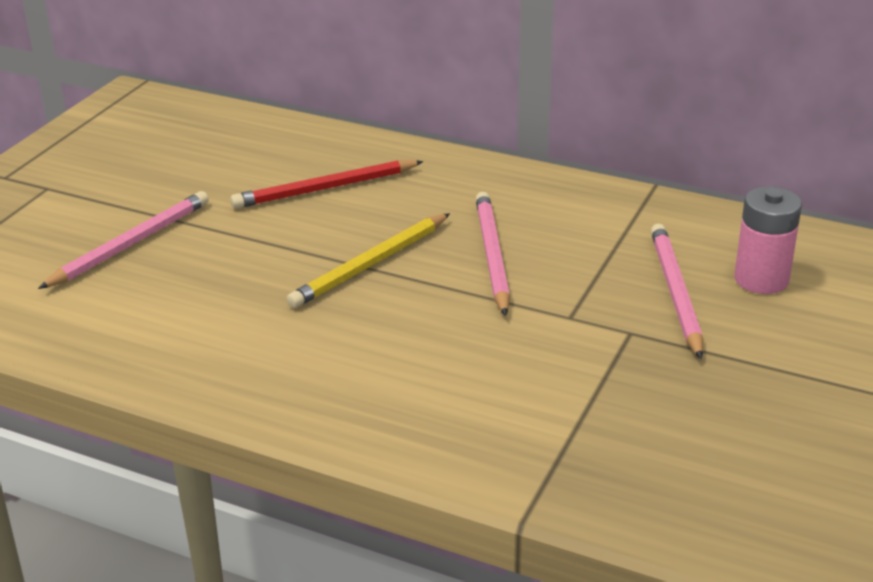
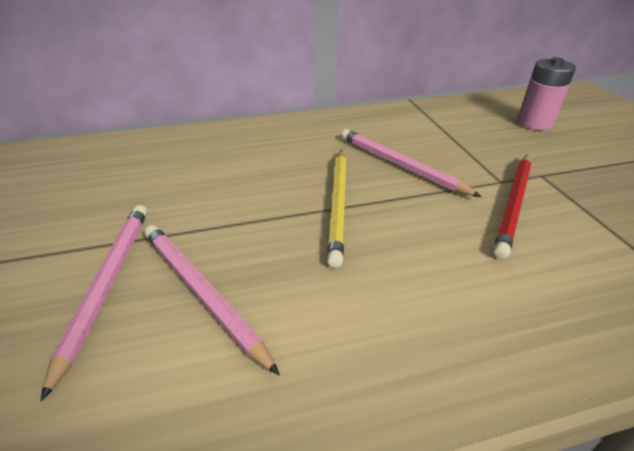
camera: 40 degrees left, 5 degrees up
(325, 189) = (230, 167): red pencil -> red pencil (514, 204)
(675, 293) = (517, 144): pink pencil -> pink pencil (201, 293)

